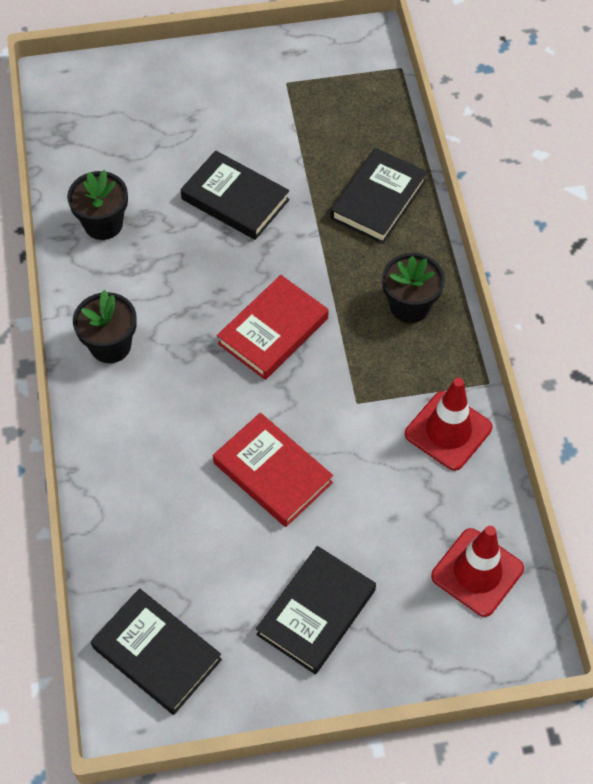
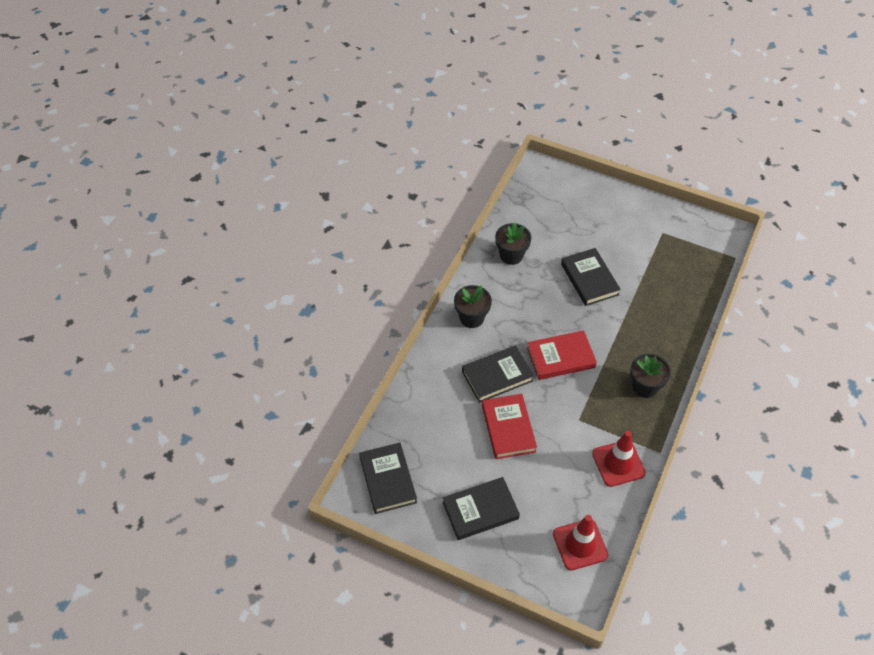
camera: 35 degrees right, 5 degrees down
(378, 200) = (669, 321): black book -> black book (497, 376)

